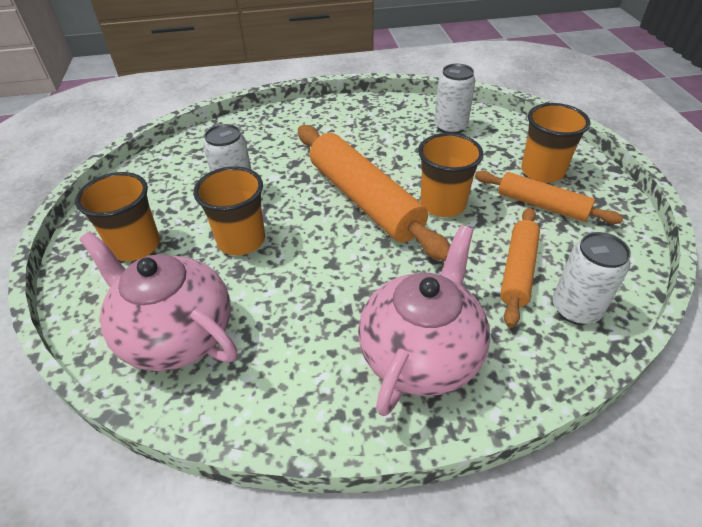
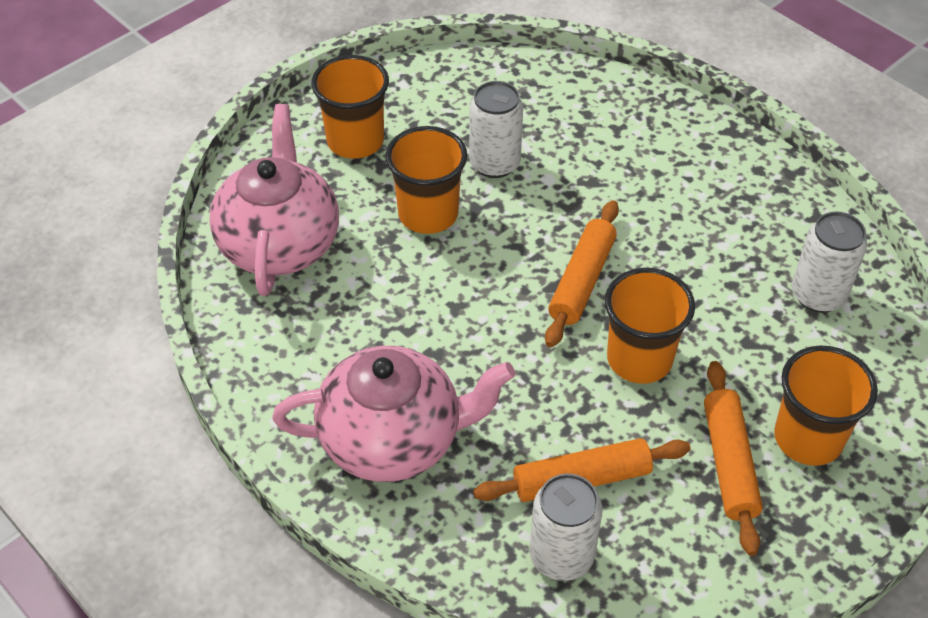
camera: 55 degrees right, 5 degrees up
(364, 199) = (582, 281): orange rolling pin -> orange rolling pin, size x0.58

